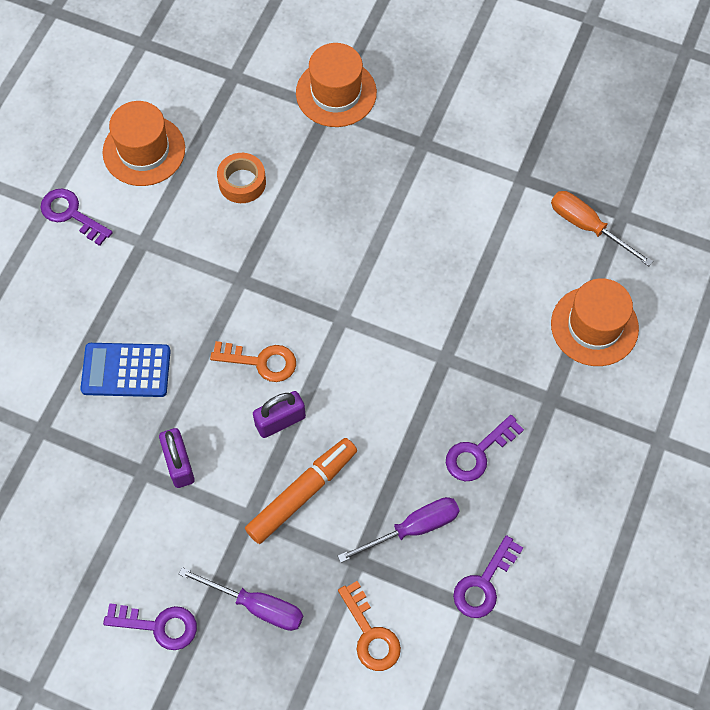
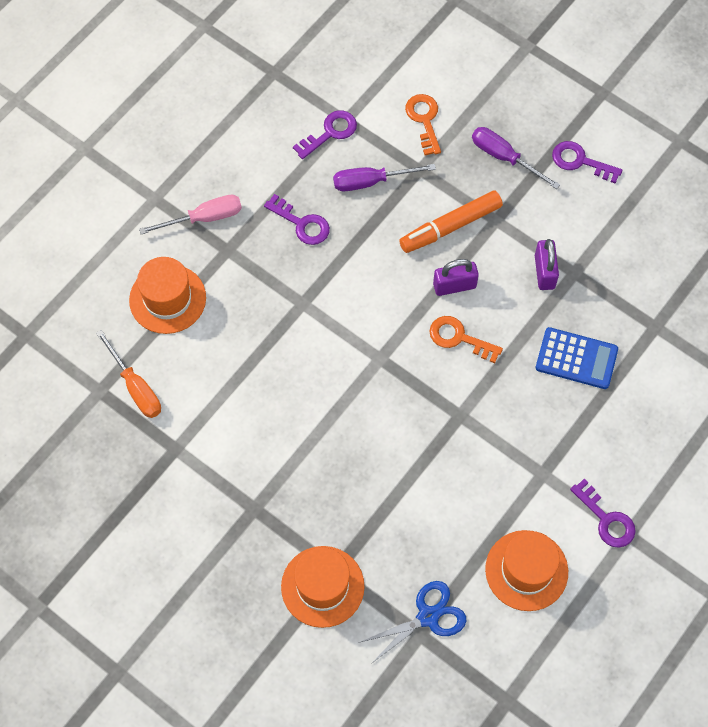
camera: 165 degrees left, 0 degrees up
(230, 91) = (428, 616): none -> blue scissors
(242, 182) = (438, 511): orange tape -> none
(478, 452) = (301, 223): purple key -> purple key turned 60 degrees clockwise
(593, 430) = (204, 218): none -> pink screwdriver

